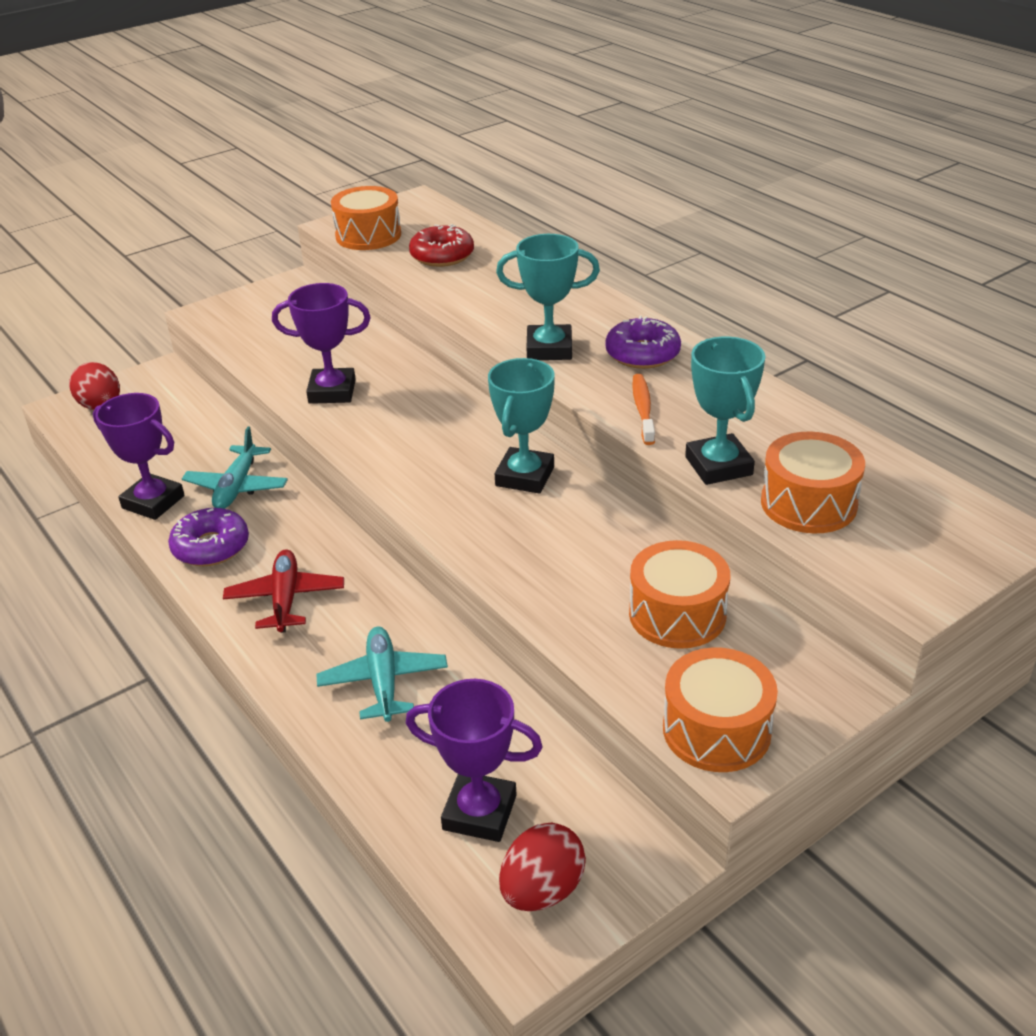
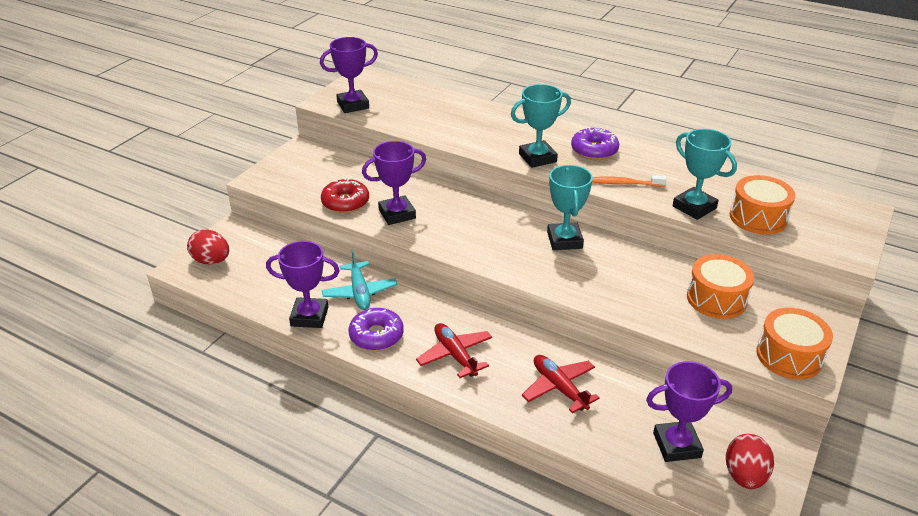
camera: 25 degrees left, 0 degrees up
(368, 235) = (353, 105): orange drum -> purple trophy
(383, 682) = (559, 388): turquoise plane -> red plane
(442, 256) = (415, 111): red donut -> red donut (345, 202)
(643, 409) = (624, 183): orange toothbrush -> orange toothbrush turned 60 degrees counterclockwise

